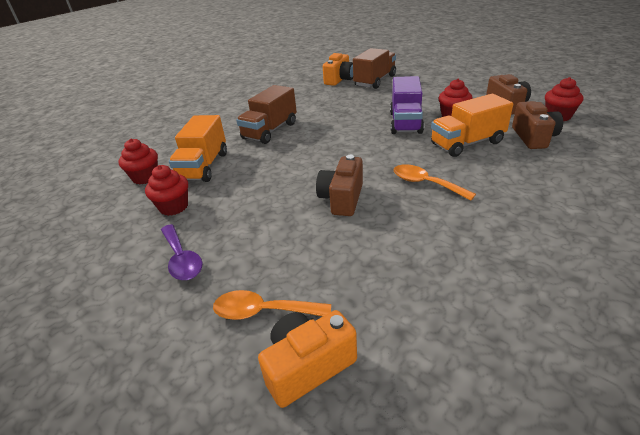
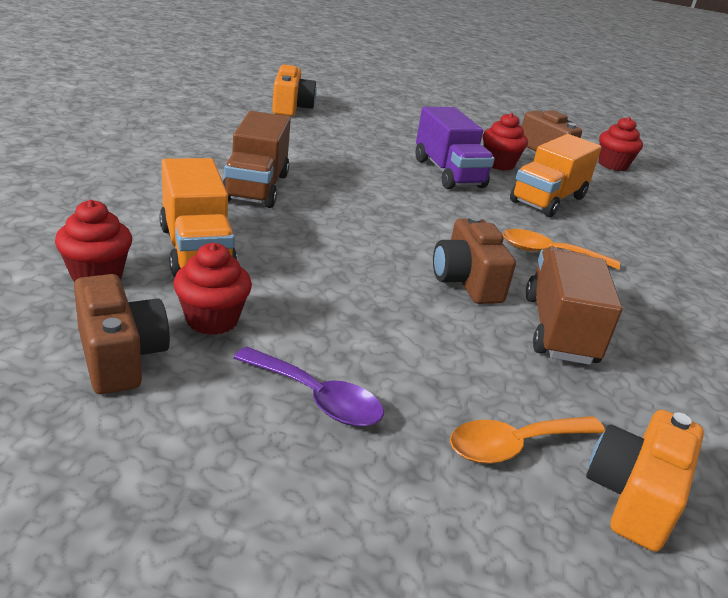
camera: 35 degrees left, 5 degrees down
(375, 81) = (348, 112): brown truck -> brown truck (559, 329)
(533, 137) = (611, 190): brown camera -> brown camera (120, 356)

